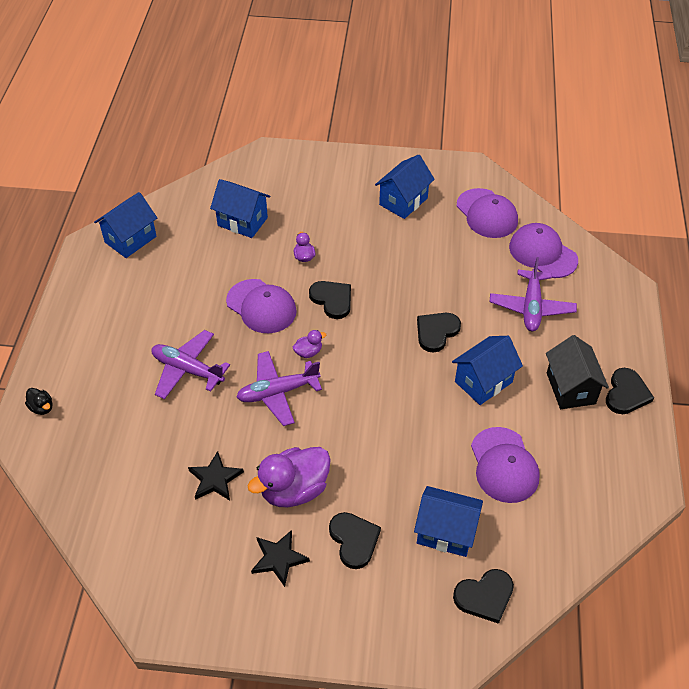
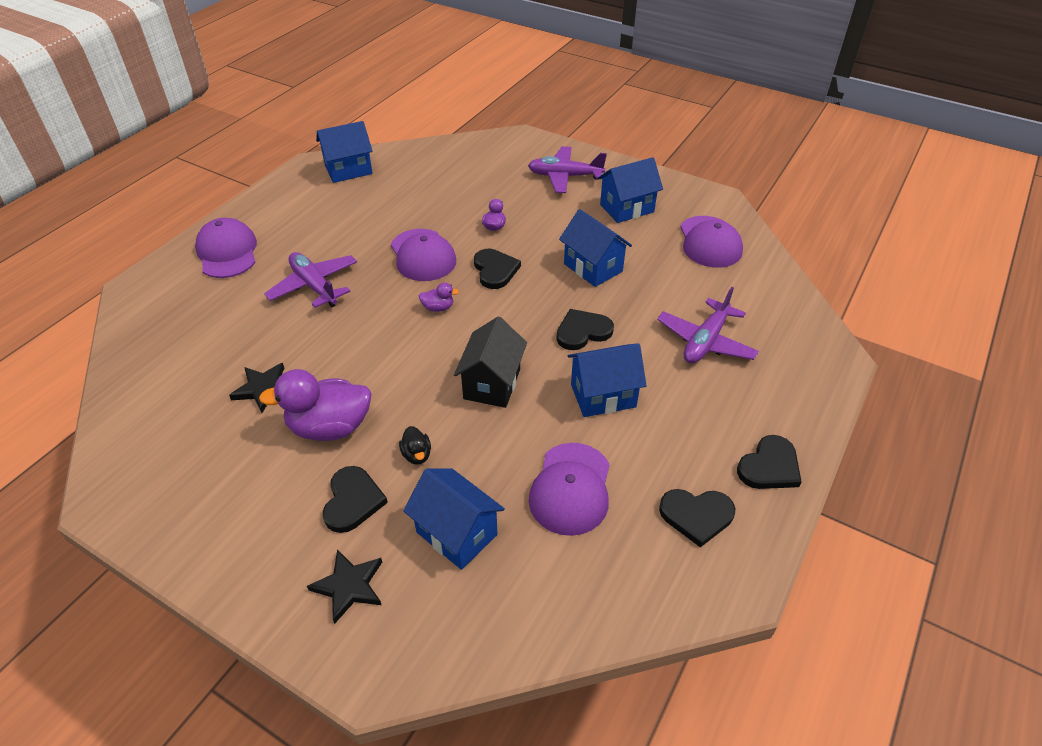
camera: 25 degrees right, 5 degrees down
(42, 407) = (167, 275): black duck -> black duck (417, 455)
(242, 222) = (457, 183): blue house -> blue house (593, 267)
(278, 392) = (382, 333): purple plane -> purple plane (564, 176)
(279, 559) = (264, 487): black star -> black star (349, 586)
(484, 596) = (453, 624): black heart -> black heart (696, 516)
(542, 253) = (751, 295): purple cap -> purple cap (227, 252)
(570, 388) = (702, 437): black house -> black house (492, 384)

